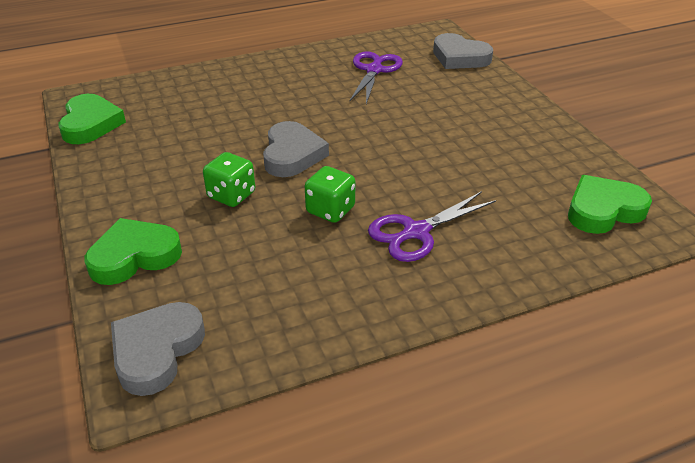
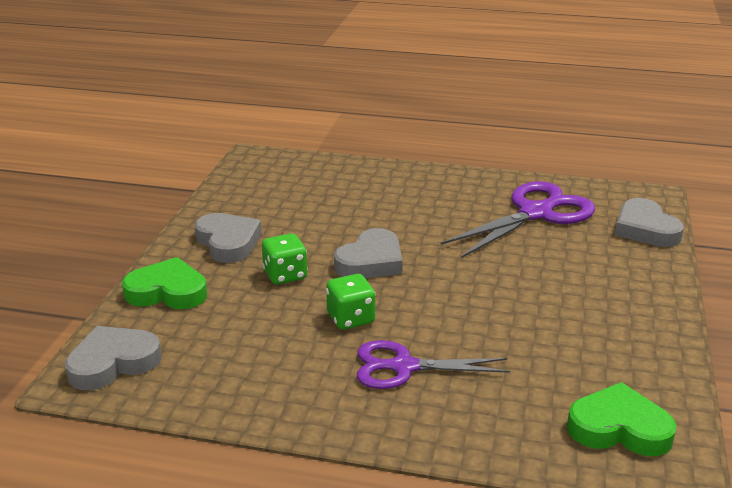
camera: 35 degrees right, 10 degrees down
(90, 124) = (241, 181): green heart -> none
(143, 185) = (228, 242): none -> grey heart
(374, 70) = (535, 213): purple scissors -> purple scissors, size x1.51

